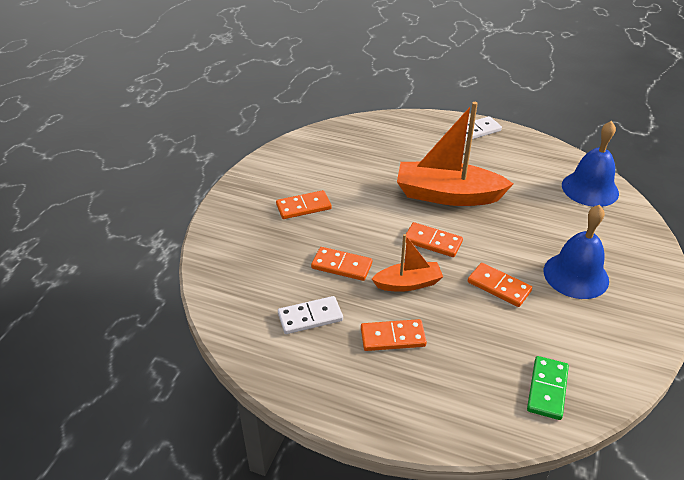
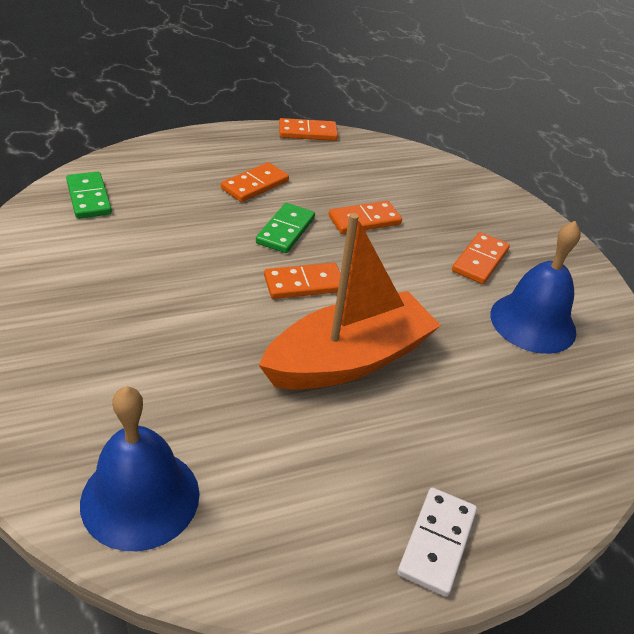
camera: 135 degrees right, 0 degrees up
(310, 317) = (338, 173): white domino -> none
(408, 283) = (285, 230): orange boat -> green domino
(499, 287) = (190, 265): orange domino -> orange domino (307, 132)
(576, 275) = (103, 318): blue bell -> blue bell (533, 322)

